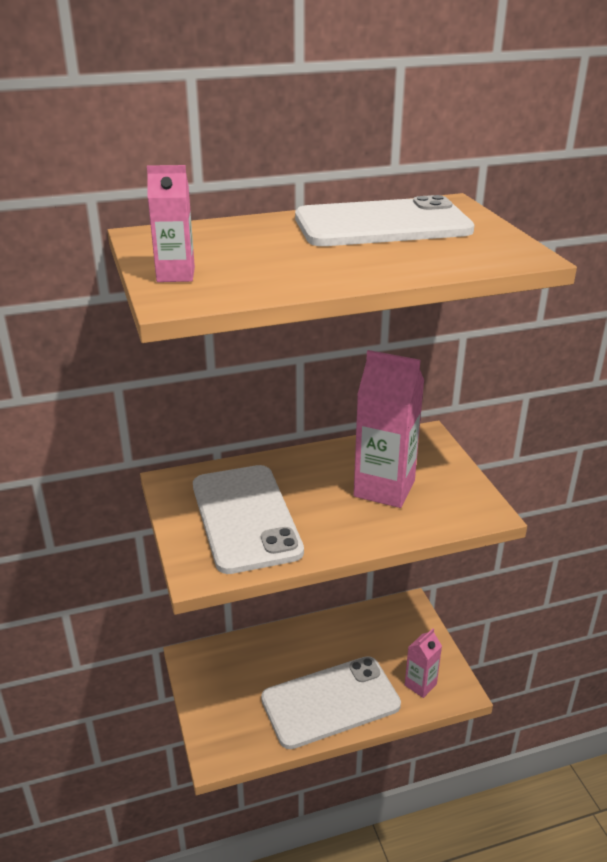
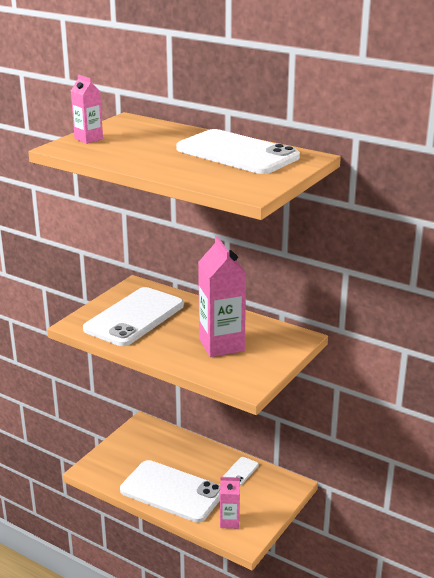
camera: 50 degrees right, 5 degrees down
(353, 629) = (241, 471): none -> white phone

